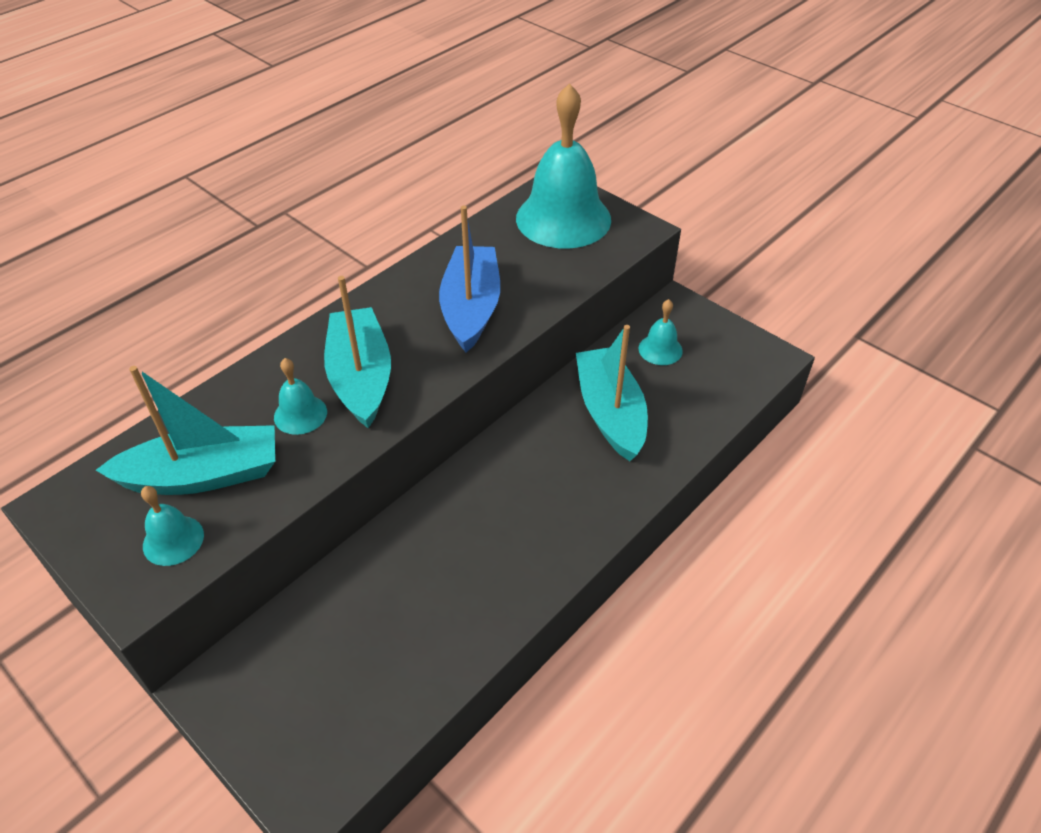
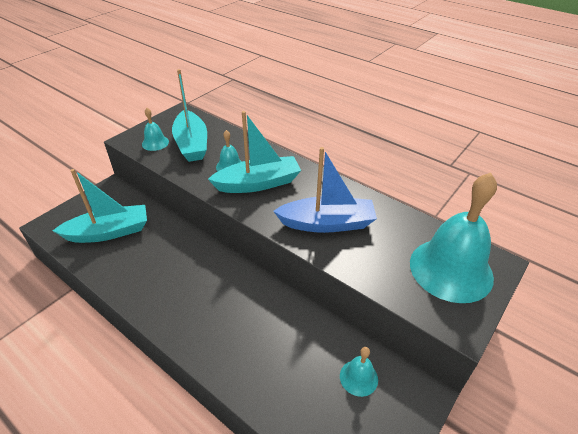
camera: 85 degrees right, 5 degrees down
(610, 413) = (281, 339): turquoise boat -> turquoise boat (109, 232)

